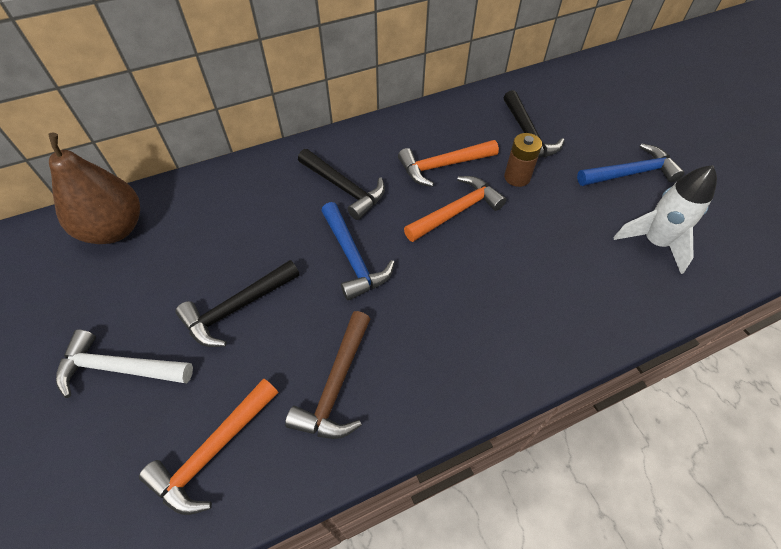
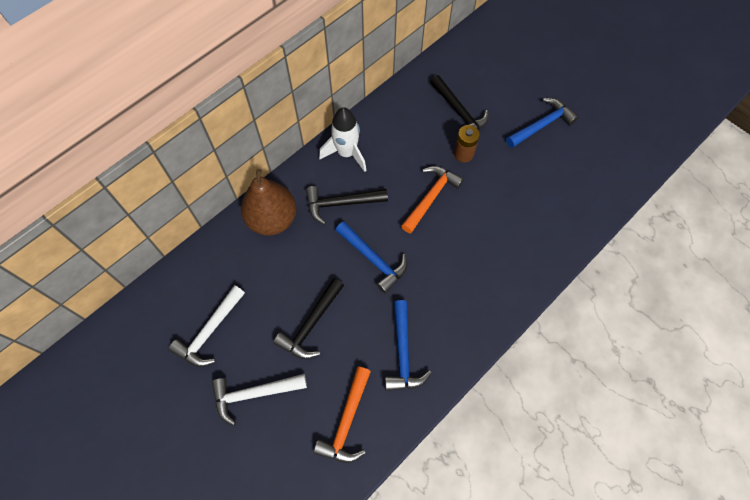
camera: 20 degrees left, 10 degrees up
(115, 229) = (184, 295): brown pear -> brown pear (272, 219)
(116, 277) = (210, 332): none -> white hammer
(336, 385) = (403, 353): brown hammer -> blue hammer
(344, 188) = (341, 204): black hammer -> black hammer turned 150 degrees clockwise
(442, 166) = (406, 160): orange hammer -> none
(654, 242) = (571, 179): white rocket -> white rocket (346, 153)

